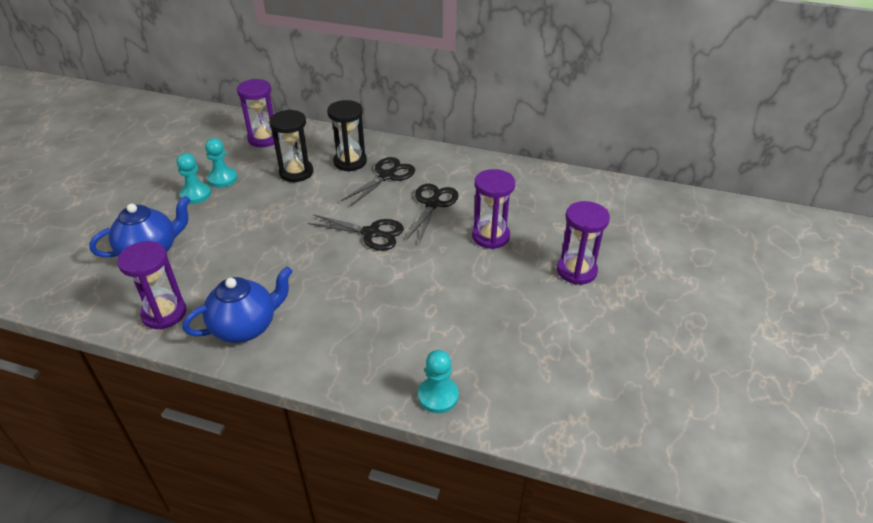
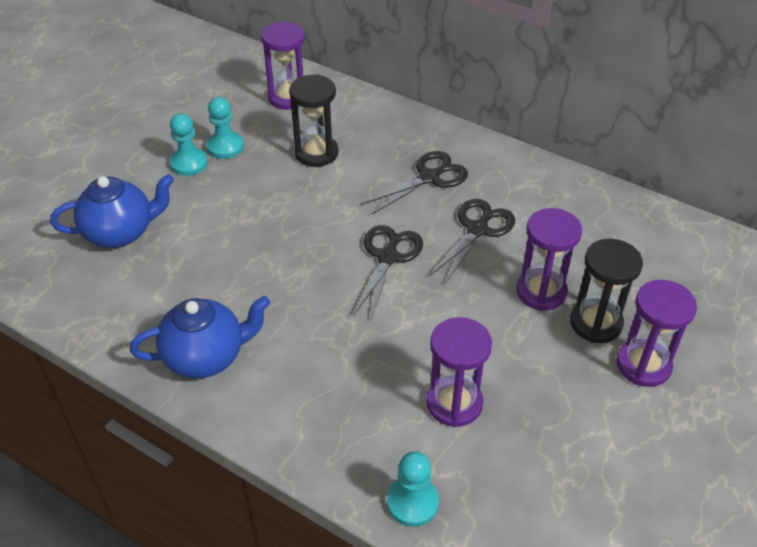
camera: 15 degrees right, 5 degrees up
(164, 313) = (118, 319): purple hourglass -> purple hourglass (454, 403)
(350, 162) = (387, 149): black hourglass -> black hourglass (596, 323)
(371, 233) = (388, 257): black scissors -> black scissors turned 105 degrees counterclockwise

